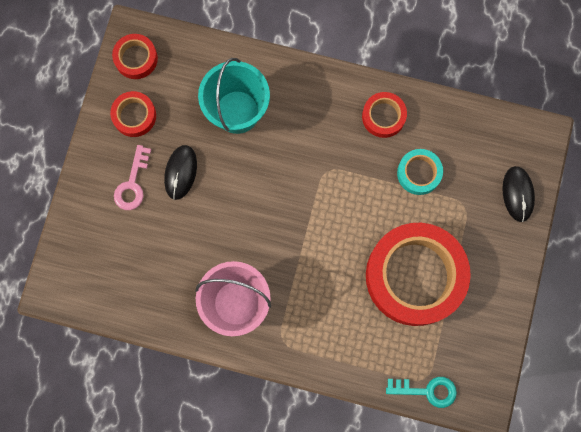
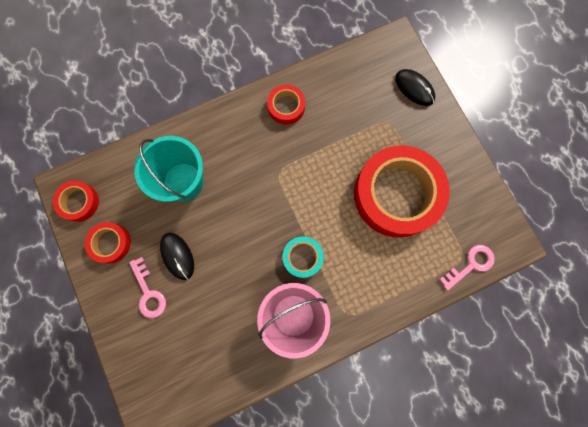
camera: 40 degrees left, 0 degrees up
(419, 173) = (341, 125): turquoise tape -> turquoise tape (302, 257)
(427, 390) = (471, 264): turquoise key -> pink key

